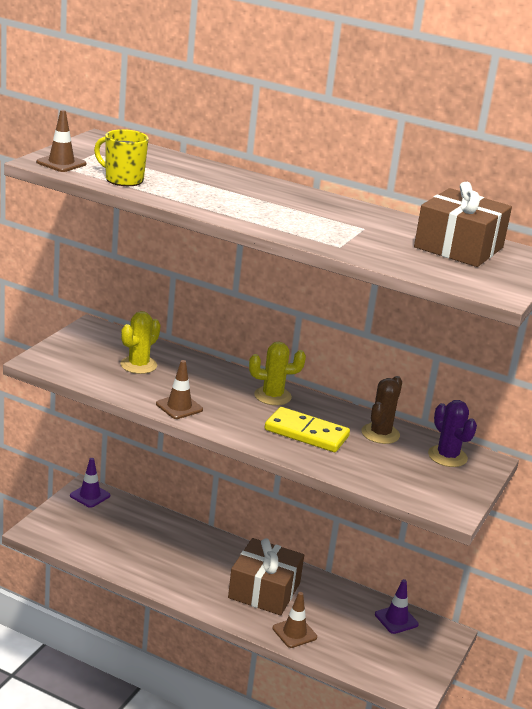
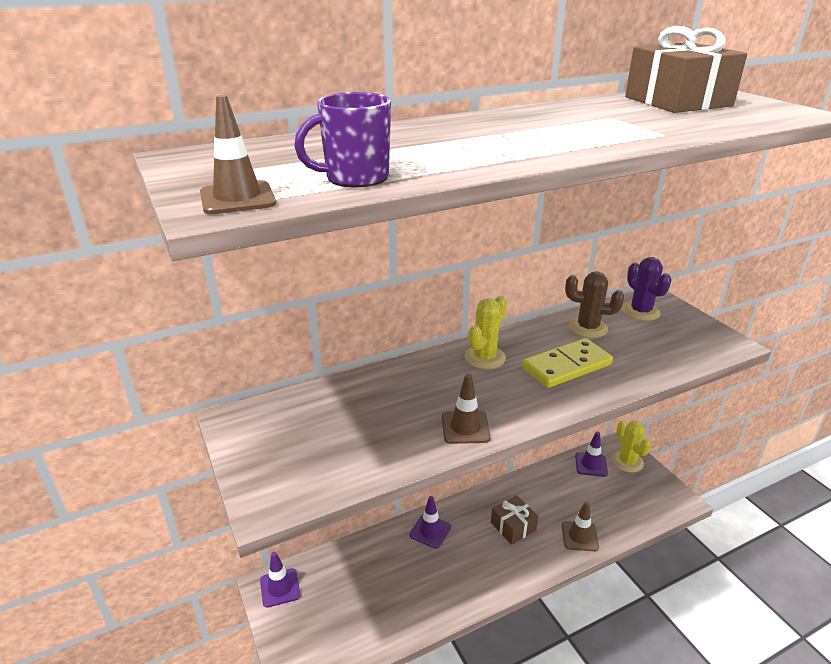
camera: 50 degrees left, 5 degrees up
(123, 179) = (355, 178): yellow mug -> purple mug
(138, 365) = (352, 420): yellow cactus -> yellow cactus (627, 461)
(211, 547) = (430, 531): none -> purple traffic cone
(264, 590) = (513, 526): brown gift -> brown gift, size x0.58
(380, 434) = (588, 328): brown cactus -> brown cactus turned 45 degrees counterclockwise
(447, 456) = (640, 311): purple cactus -> purple cactus turned 60 degrees clockwise

